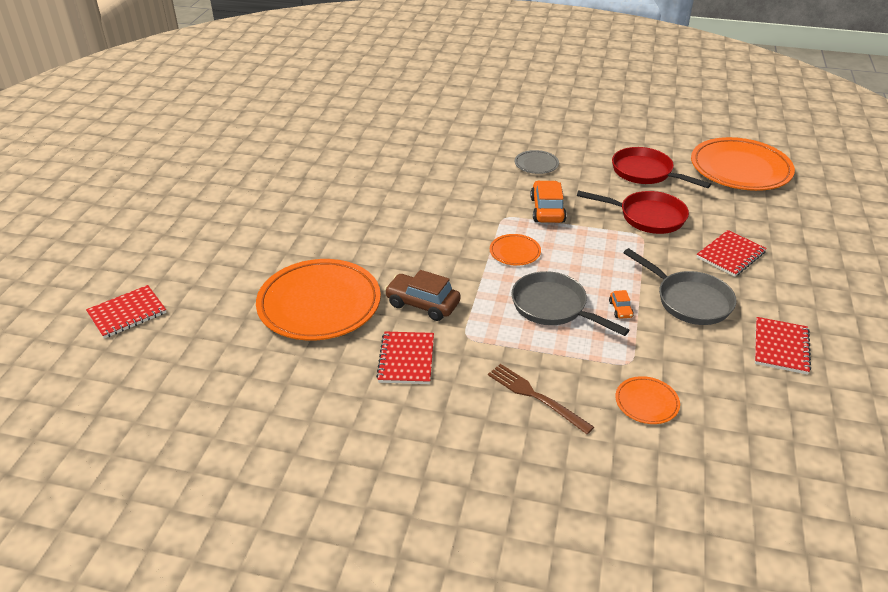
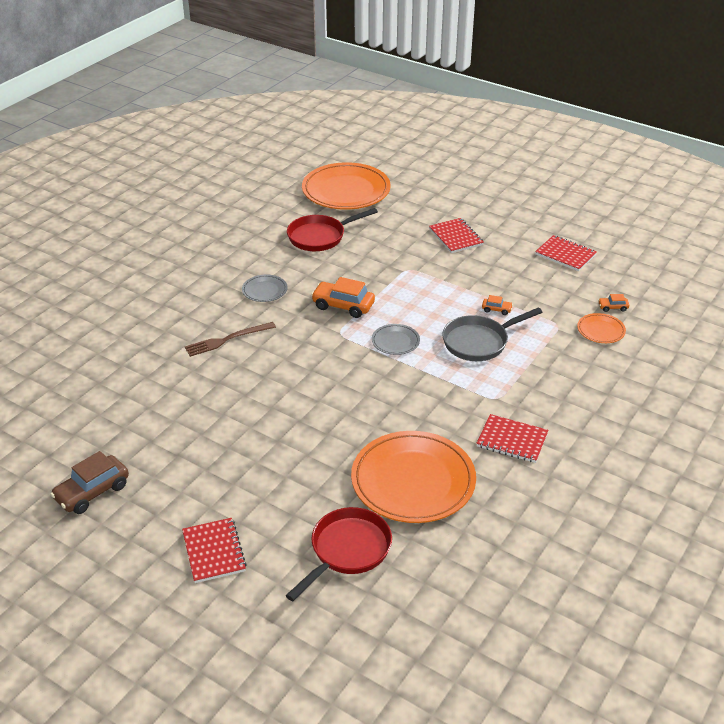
camera: 70 degrees left, 0 degrees up
(127, 313) = (361, 636): red notebook -> red notebook (214, 551)
(422, 304) = (442, 414): brown car -> brown car (92, 492)
(515, 252) = (395, 341): orange plate -> grey plate
(536, 397) = (579, 381): brown fork -> brown fork (227, 340)
(647, 217) = (385, 257): red pan -> red pan (347, 550)
(689, 300) = (500, 274): grey pan -> none
(704, 407) = (612, 307): none -> orange car

